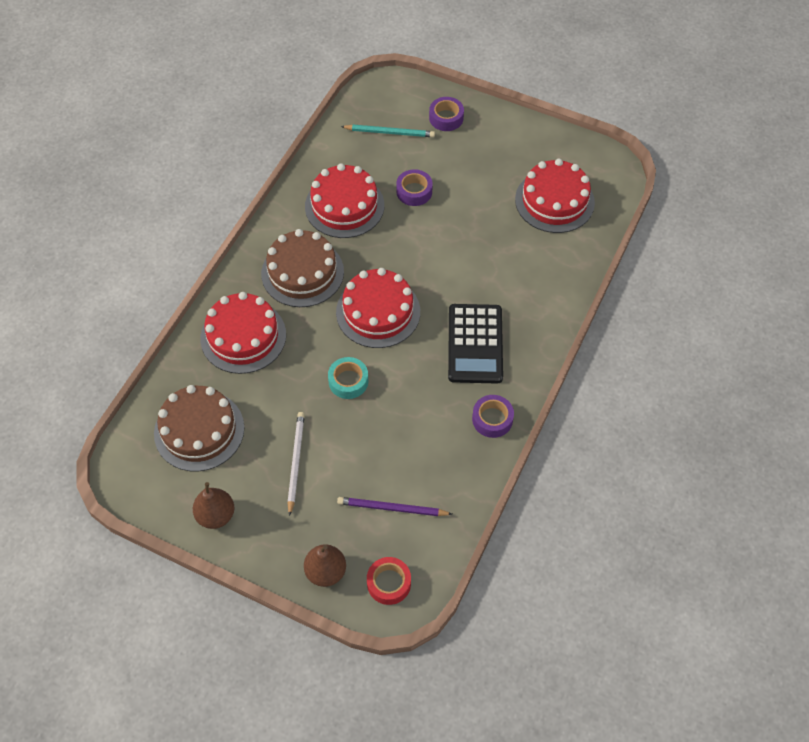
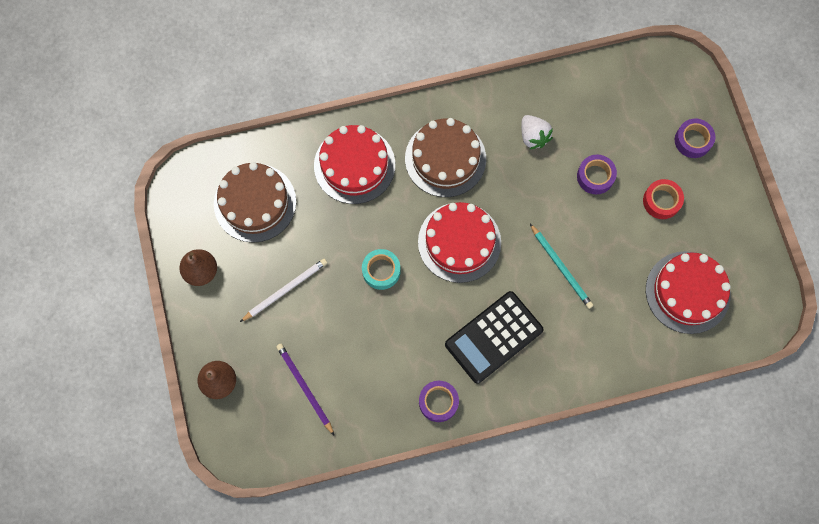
camera: 50 degrees right, 15 degrees up
(344, 206) = (533, 136): red cake -> white strawberry
(389, 583) = (246, 433): red tape -> red tape (661, 201)
(390, 132) = (636, 110): turquoise pencil -> turquoise pencil (561, 267)

